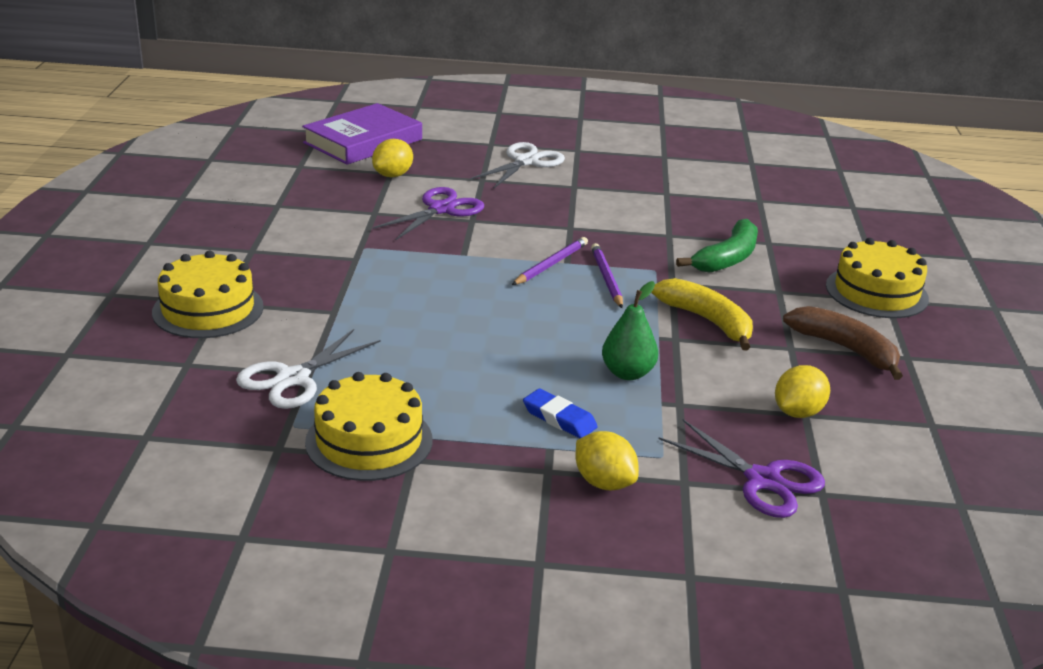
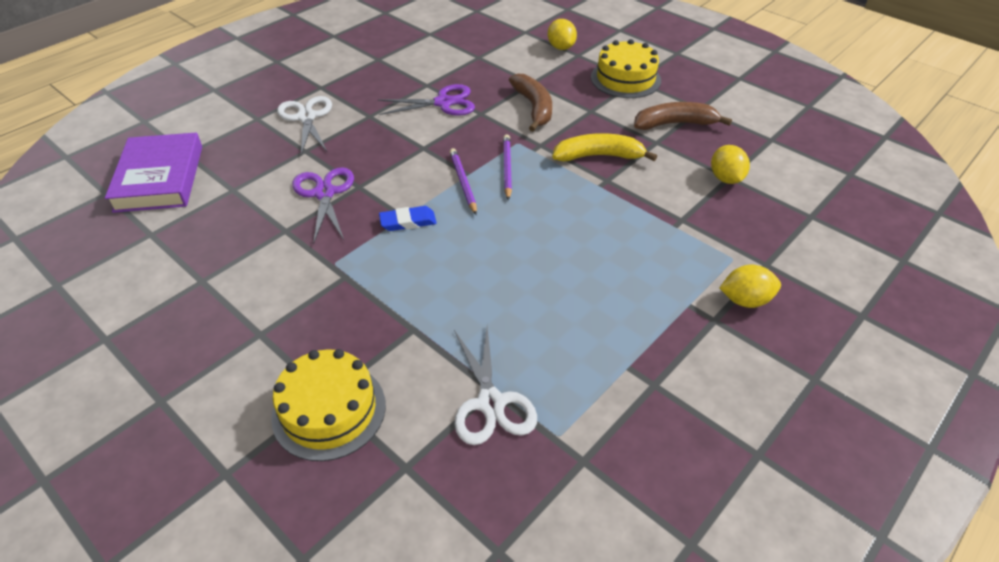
camera: 50 degrees left, 15 degrees up
(369, 441) = (614, 398): yellow cake -> none
(393, 175) = (238, 190): yellow lemon -> yellow lemon (561, 47)
(559, 418) = (658, 282): blue eraser -> blue eraser (408, 221)
(606, 278) = (507, 168): purple pencil -> purple pencil turned 60 degrees clockwise
(627, 373) = (630, 222): green pear -> none
(727, 258) = (534, 107): green banana -> brown banana
(763, 480) = (785, 231): purple scissors -> purple scissors (444, 103)

